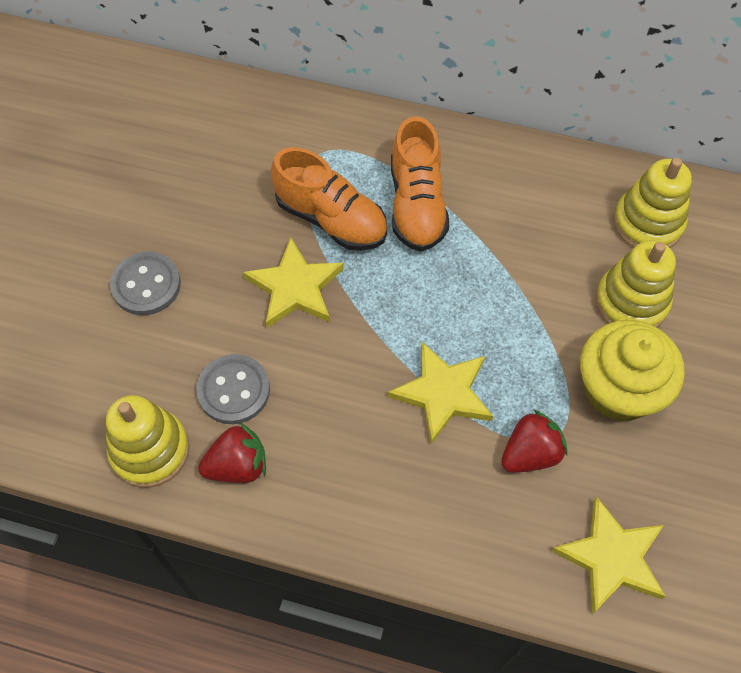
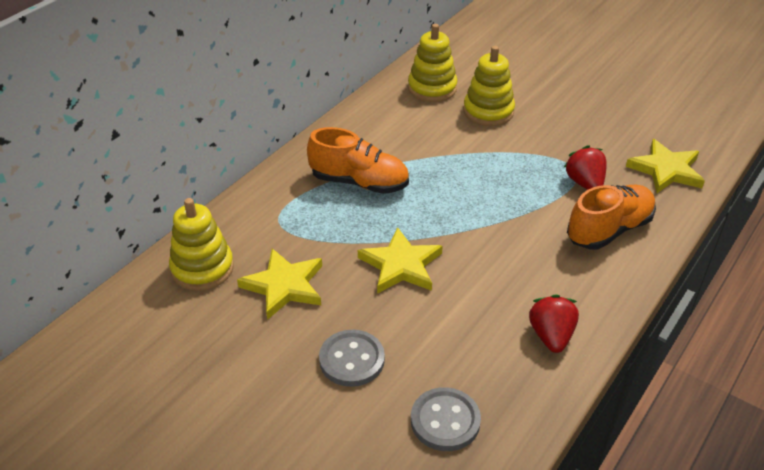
camera: 70 degrees left, 20 degrees down
(150, 450) = (520, 390): yellow stacking toy -> yellow stacking toy (202, 268)
(233, 390) = (481, 323): grey button -> grey button (445, 421)
(331, 219) = (347, 230): orange shoe -> orange shoe (609, 230)
(443, 393) = (526, 210): yellow star -> yellow star (284, 286)
(618, 389) = (550, 134): yellow cupcake -> none

